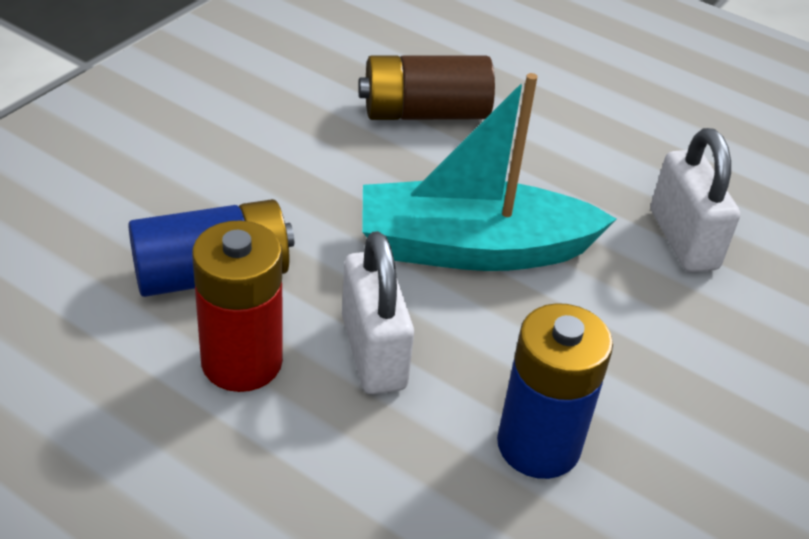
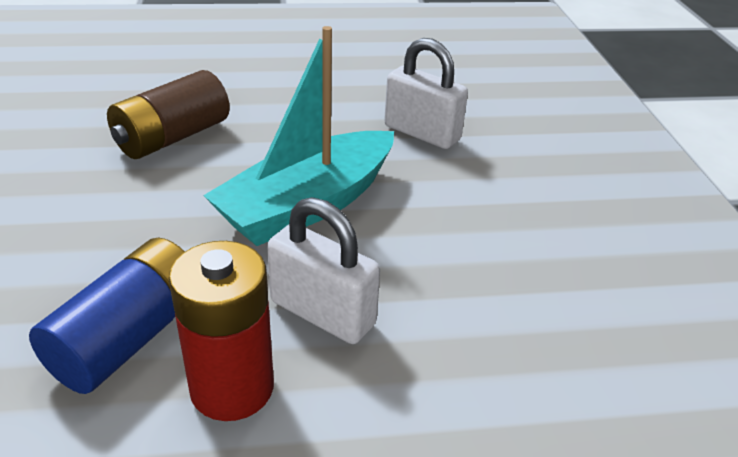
camera: 40 degrees left, 5 degrees down
(538, 445) = (493, 301): blue battery -> none

